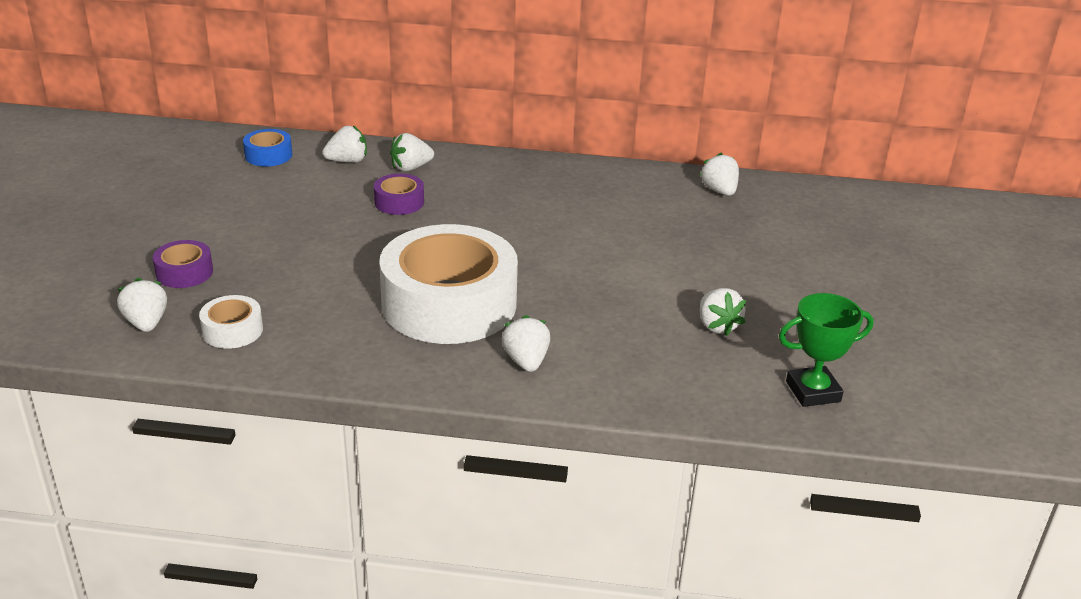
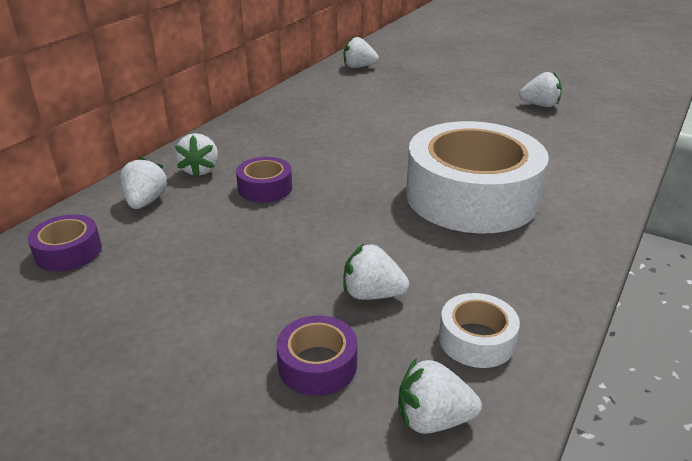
camera: 65 degrees left, 0 degrees up
(268, 155) = (68, 252): blue tape -> purple tape
(526, 361) = (573, 179): white strawberry -> white strawberry (372, 294)
(813, 391) = (623, 97): green trophy -> none

